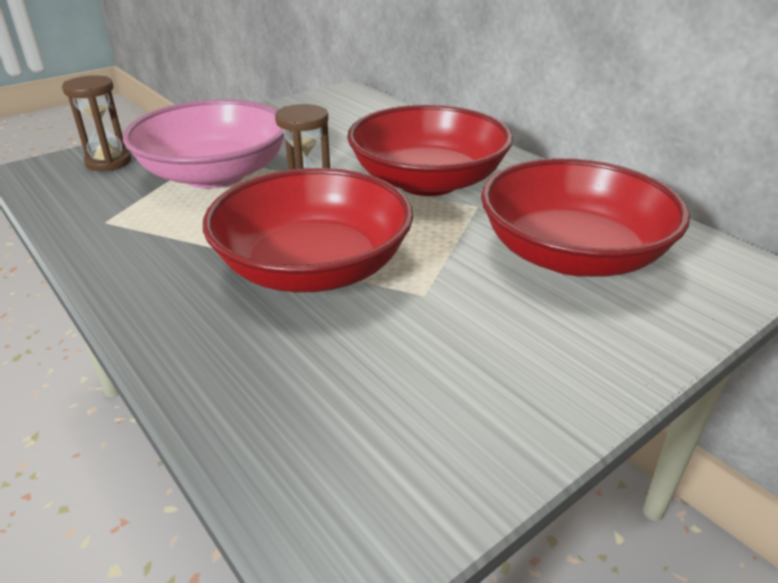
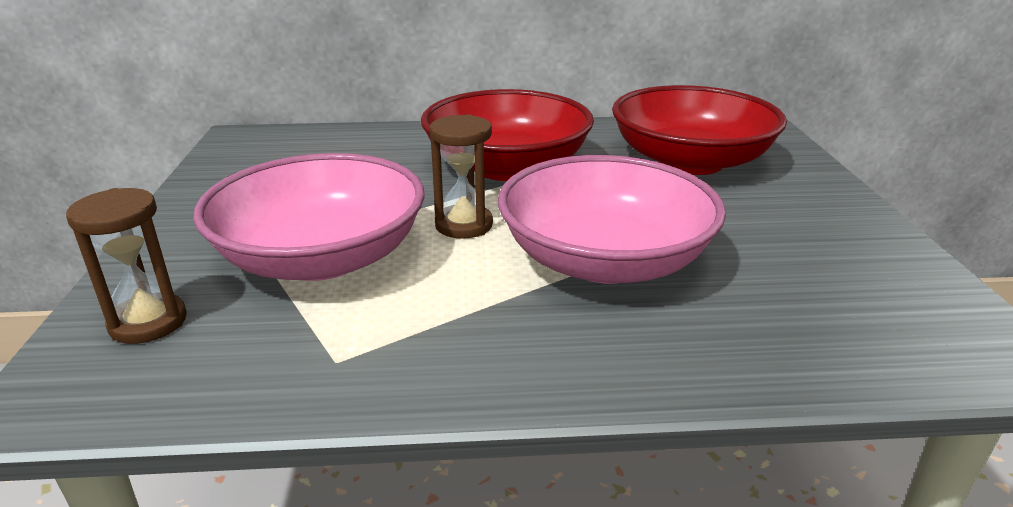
camera: 55 degrees left, 5 degrees down
(313, 268) = (604, 260): red bowl -> pink bowl

